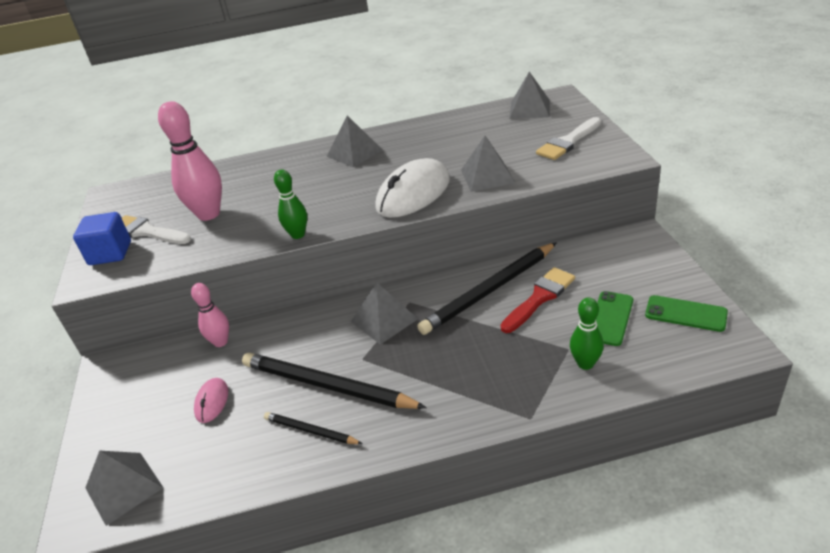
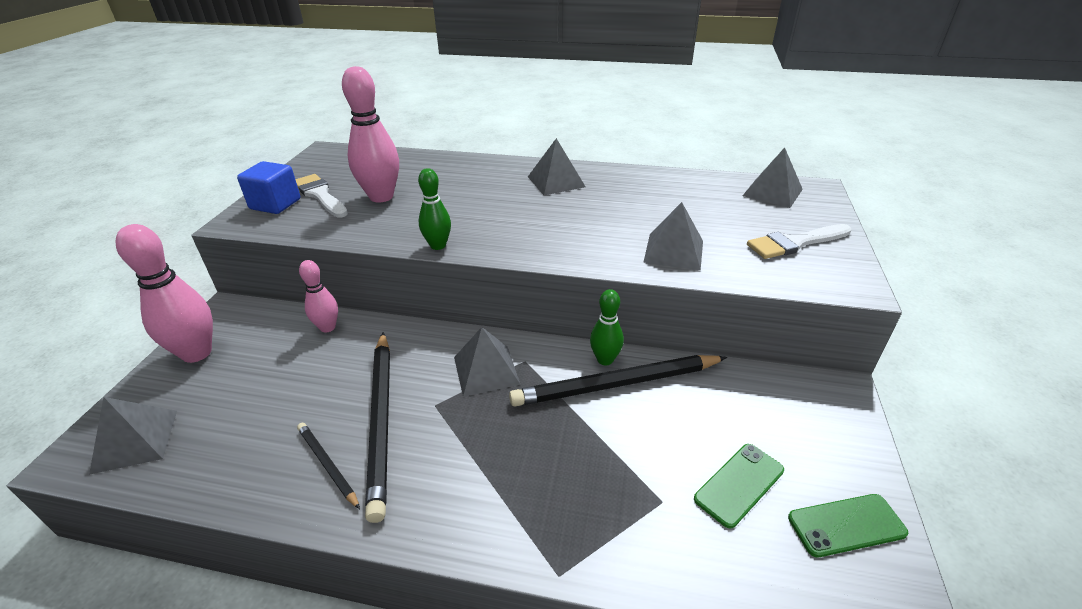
camera: 20 degrees right, 0 degrees up
(114, 407) = (197, 353): none -> pink bowling pin
(212, 402) = (272, 386): pink mouse -> none
(327, 385) = (381, 420): black pencil -> black pencil turned 150 degrees counterclockwise
(413, 194) = (581, 243): white mouse -> none
(540, 298) = (668, 418): red brush -> none
(585, 364) = (671, 533): green bowling pin -> green bowling pin (605, 359)
(685, 314) = (846, 525): green phone -> green phone turned 60 degrees counterclockwise

